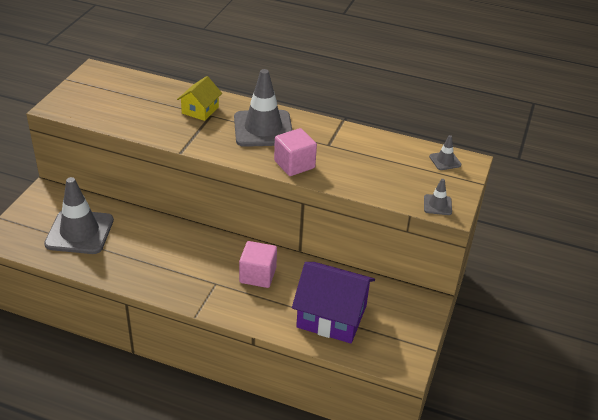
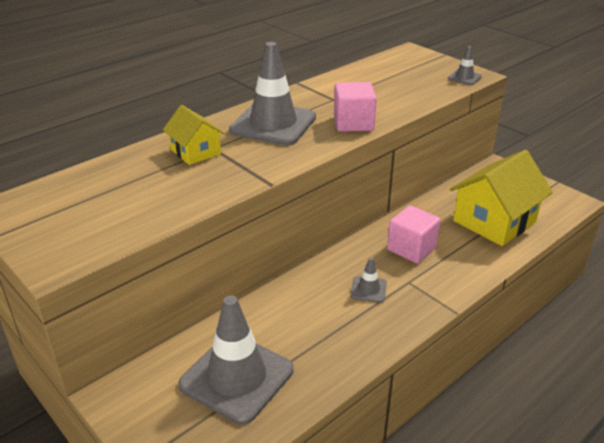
camera: 60 degrees left, 5 degrees down
(331, 316) = (494, 221): purple house -> yellow house
(445, 161) = (402, 58): grey traffic cone -> grey traffic cone (368, 289)

